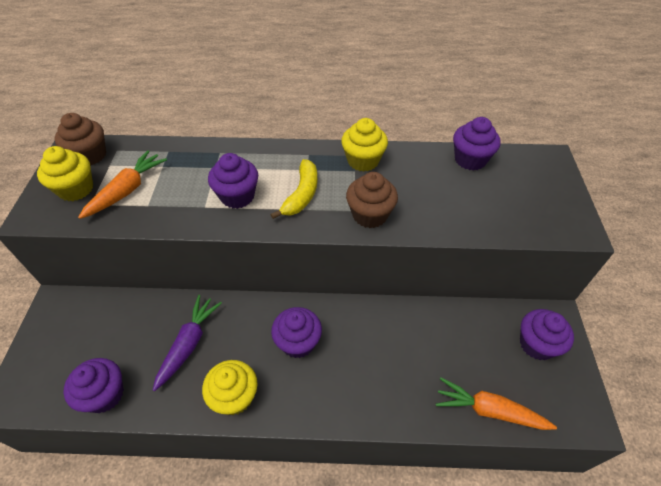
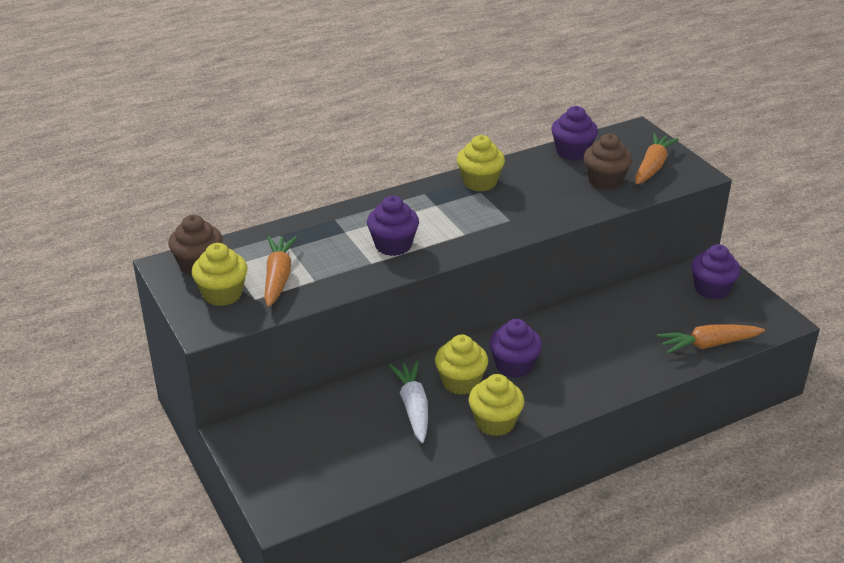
camera: 30 degrees left, 15 degrees down
(105, 394) = (372, 472): purple cupcake -> none
(189, 344) = (413, 407): purple carrot -> white carrot
(244, 337) = (461, 382): none -> yellow cupcake
(301, 194) = (451, 224): yellow banana -> none
(370, 215) = (526, 219): brown cupcake -> brown cupcake (605, 181)
(537, 204) = (652, 166): none -> orange carrot

